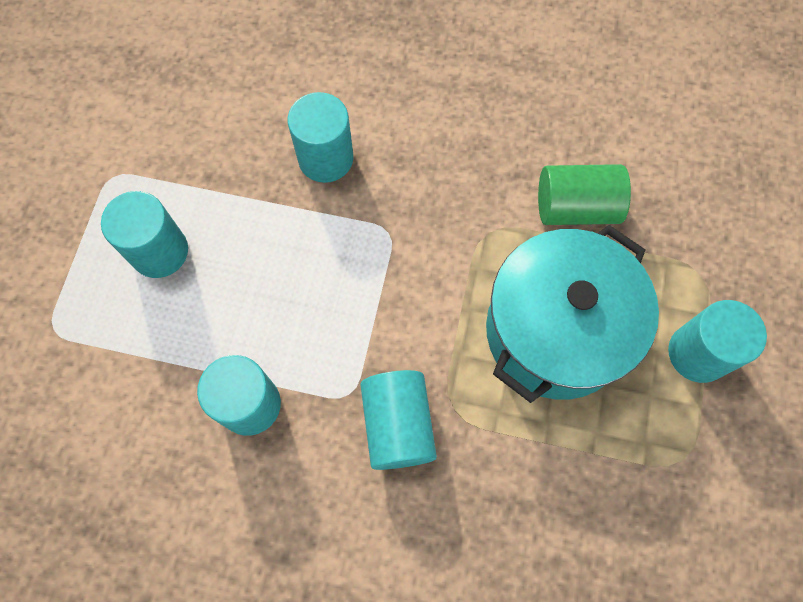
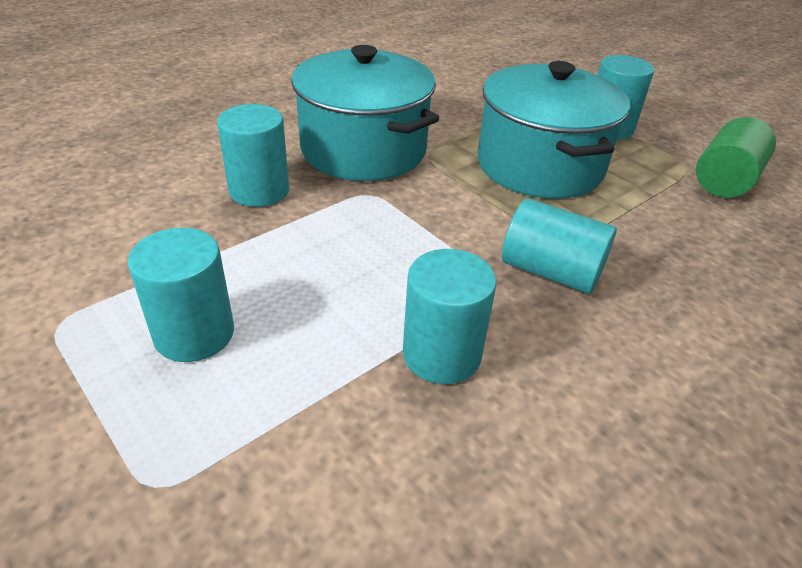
camera: 55 degrees left, 30 degrees down
(448, 180) = (363, 150): none -> turquoise pot
(576, 207) = (453, 118): green cylinder -> green cylinder (725, 180)

